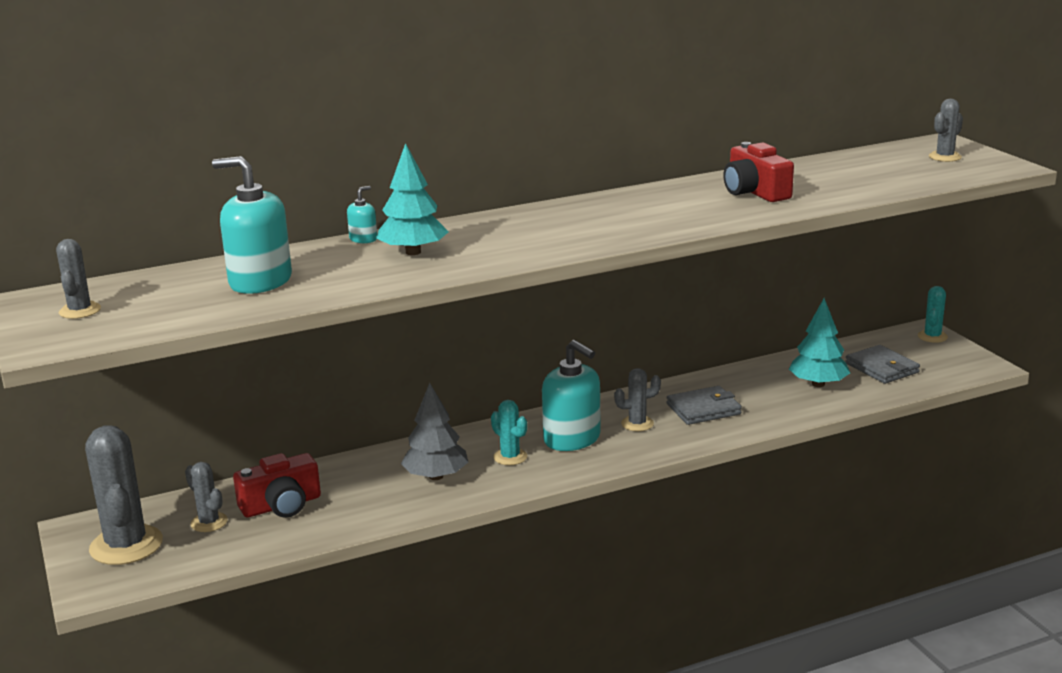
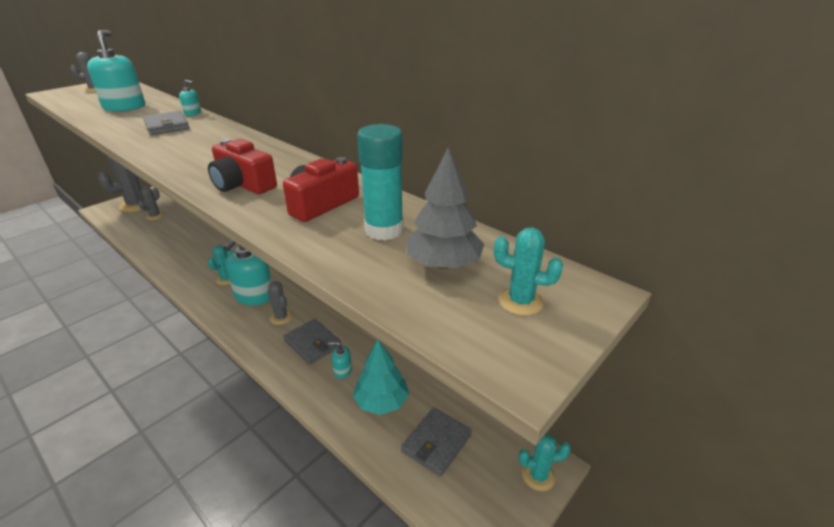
camera: 65 degrees right, 10 degrees up
(281, 505) = (170, 228): red camera -> red camera (243, 184)
(413, 252) = (167, 126): turquoise tree -> grey wallet
(436, 476) = (201, 261): grey tree -> grey tree (443, 264)
(761, 397) = (342, 370): none -> turquoise soap dispenser
(822, 177) = (384, 230): none -> turquoise glue stick
(945, 157) = (520, 301): grey cactus -> turquoise cactus

